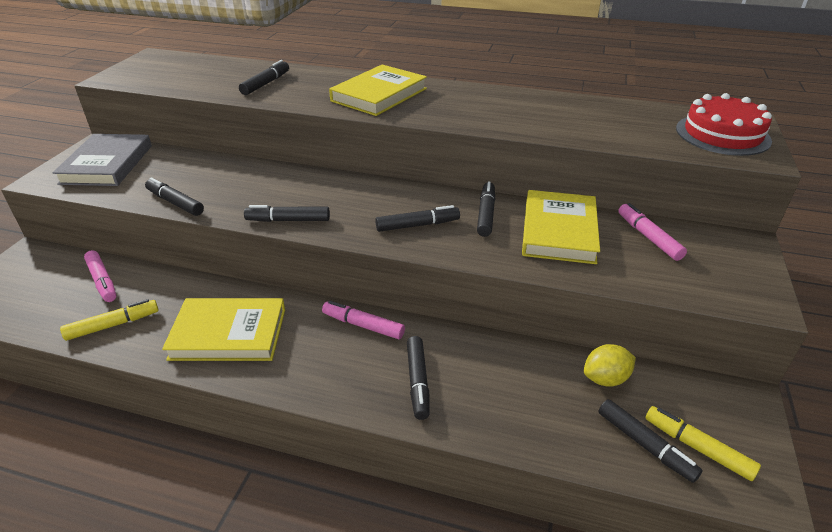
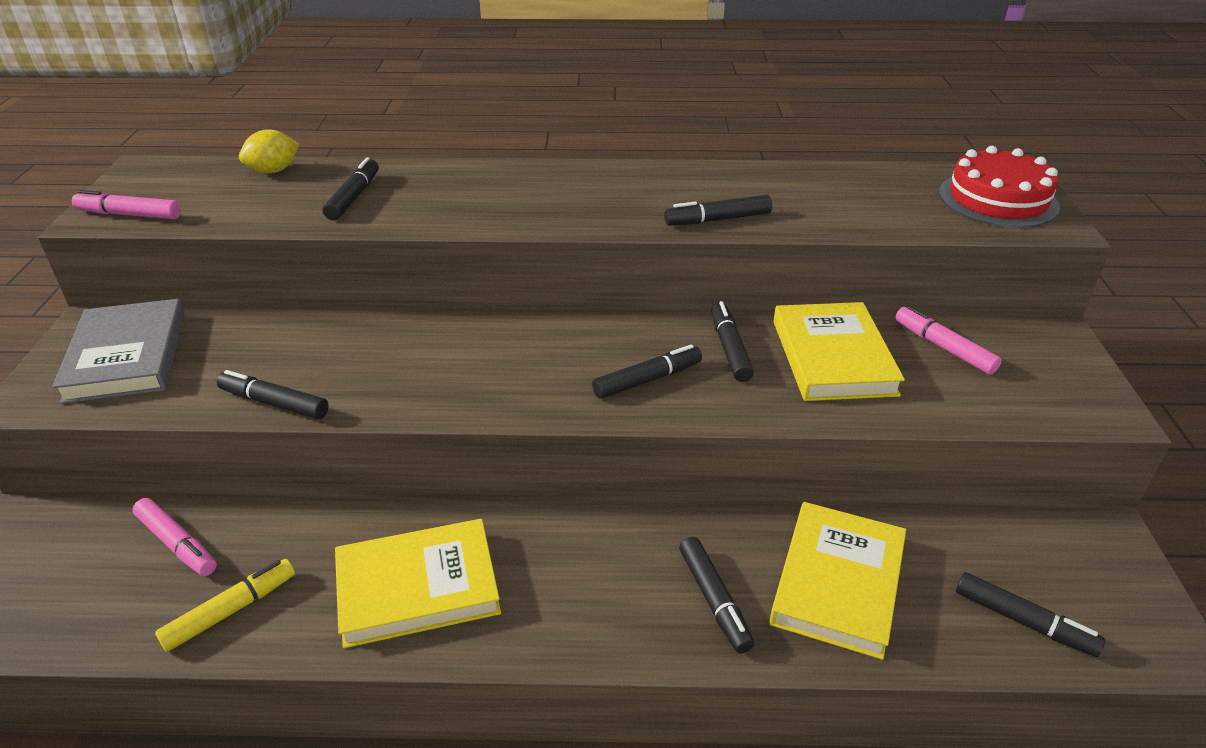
camera: 15 degrees left, 0 degrees up
(288, 220) = (462, 403): black marker -> black marker (717, 219)
(363, 325) = (604, 534): pink marker -> pink marker (129, 214)
(379, 95) = (532, 195): yellow book -> yellow book (837, 582)
(605, 379) = (943, 544): yellow lemon -> yellow lemon (273, 171)
(697, 447) = (1082, 610): yellow marker -> none

